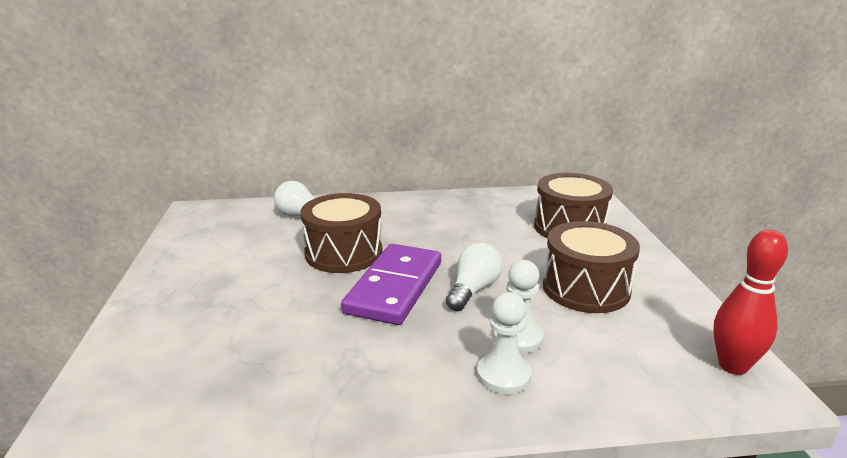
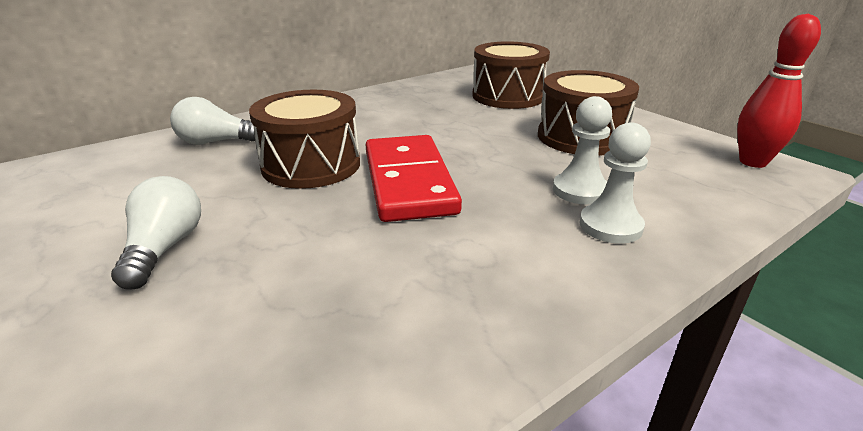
camera: 30 degrees left, 5 degrees up
(395, 287) = (409, 182): purple domino -> red domino
(473, 290) = (489, 163): white light bulb -> white light bulb (164, 249)

